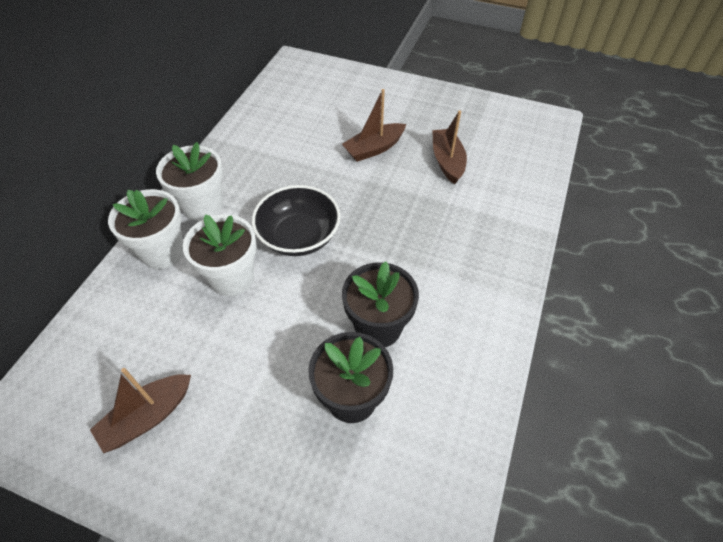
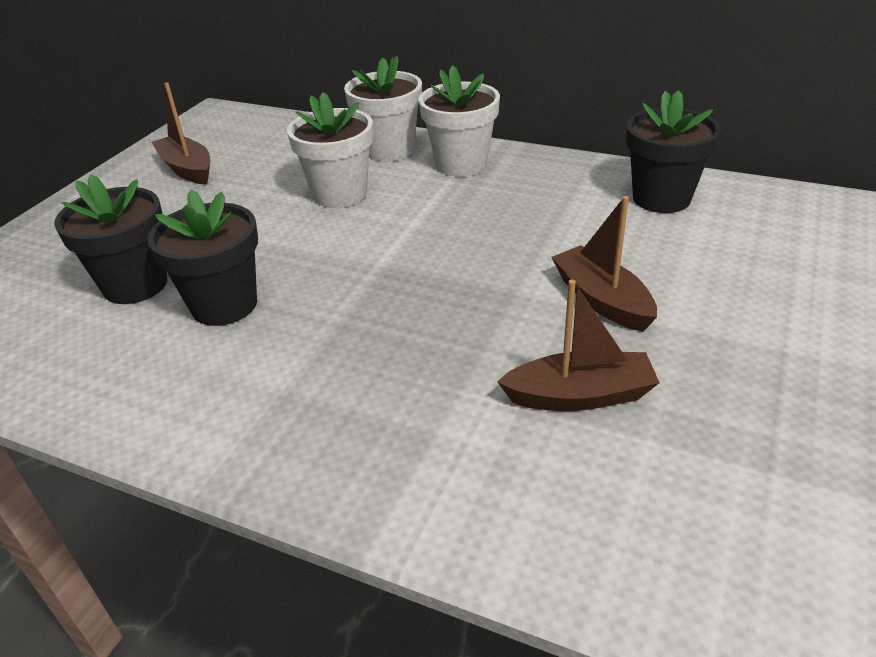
camera: 95 degrees right, 15 degrees down
(274, 117) = (661, 198): none -> black flower pot
(299, 237) = (399, 235): black bowl -> none

